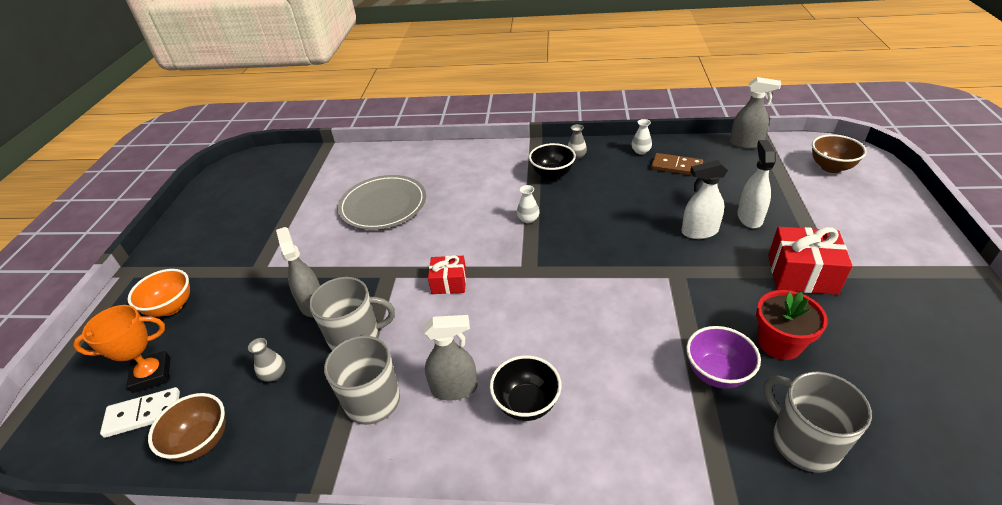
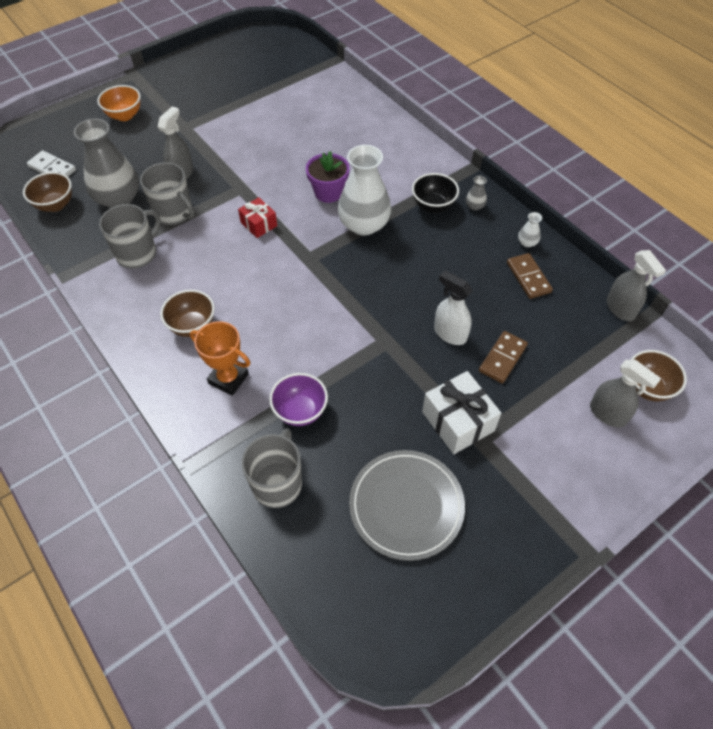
camera: 45 degrees right, 15 degrees up
(152, 375) = (76, 149): orange trophy -> orange trophy (228, 379)
(274, 374) = (118, 198): grey vase -> grey vase, size x2.45
(383, 205) = (301, 138): grey plate -> grey plate (406, 505)
(454, 388) = (175, 285): grey spray bottle -> grey spray bottle (608, 414)
(466, 221) = (328, 192): none -> purple flower pot
(526, 404) = (192, 326): black bowl -> brown bowl
(528, 219) = (364, 224): white vase -> white vase, size x2.45
(749, 217) = (502, 358): white spray bottle -> brown domino
(779, 343) = (362, 436): red flower pot -> none
(802, 274) = (458, 421): red gift -> white gift

